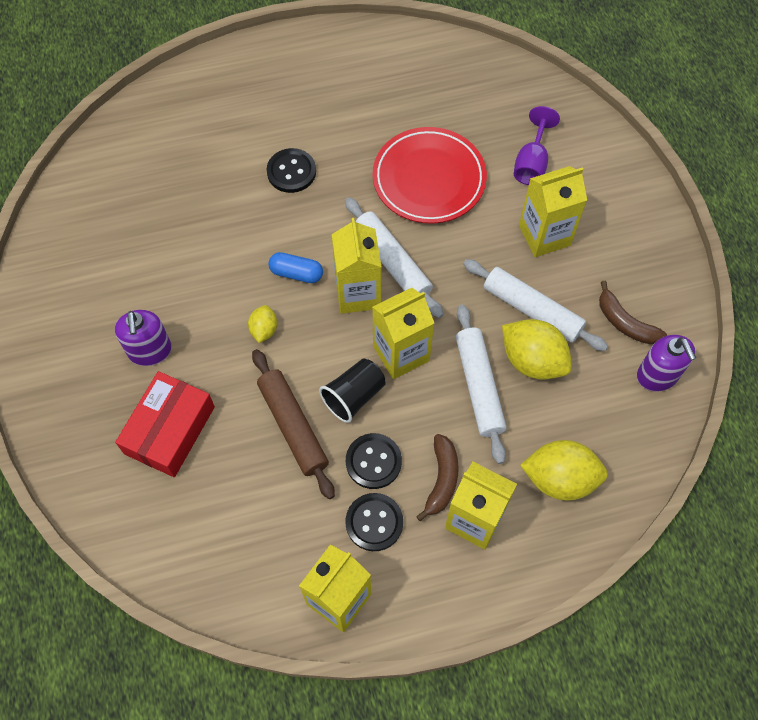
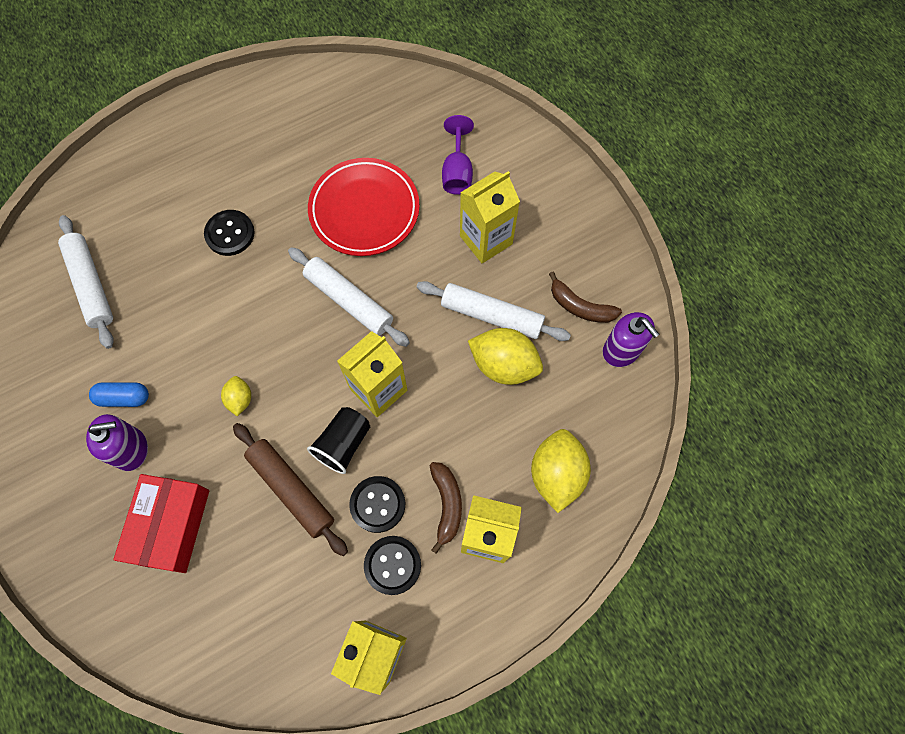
camera: 15 degrees left, 5 degrees up
(150, 351) = (131, 449): purple soap dispenser -> purple soap dispenser turned 75 degrees counterclockwise
(296, 273) = (258, 334): blue capsule -> blue capsule (124, 398)
(358, 293) = (323, 340): yellow carton -> none
(479, 386) = (460, 403): white rolling pin -> white rolling pin (91, 285)
(559, 478) = (556, 474): yellow lemon -> yellow lemon turned 75 degrees counterclockwise

